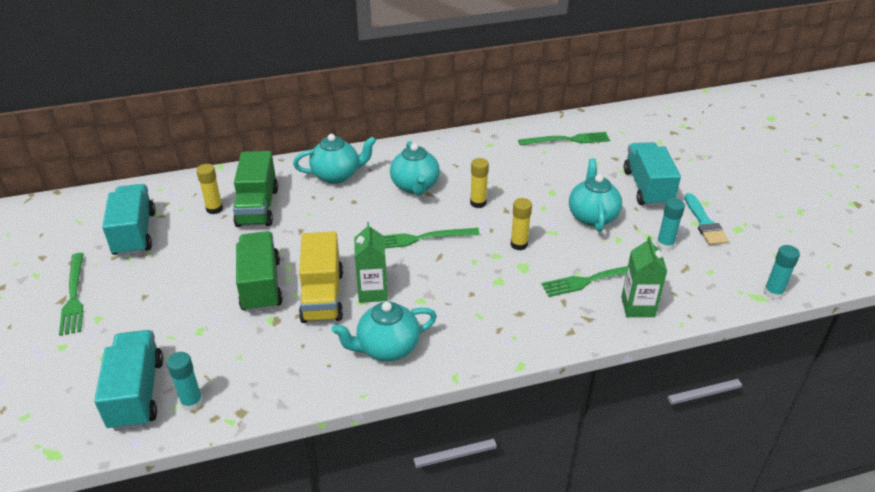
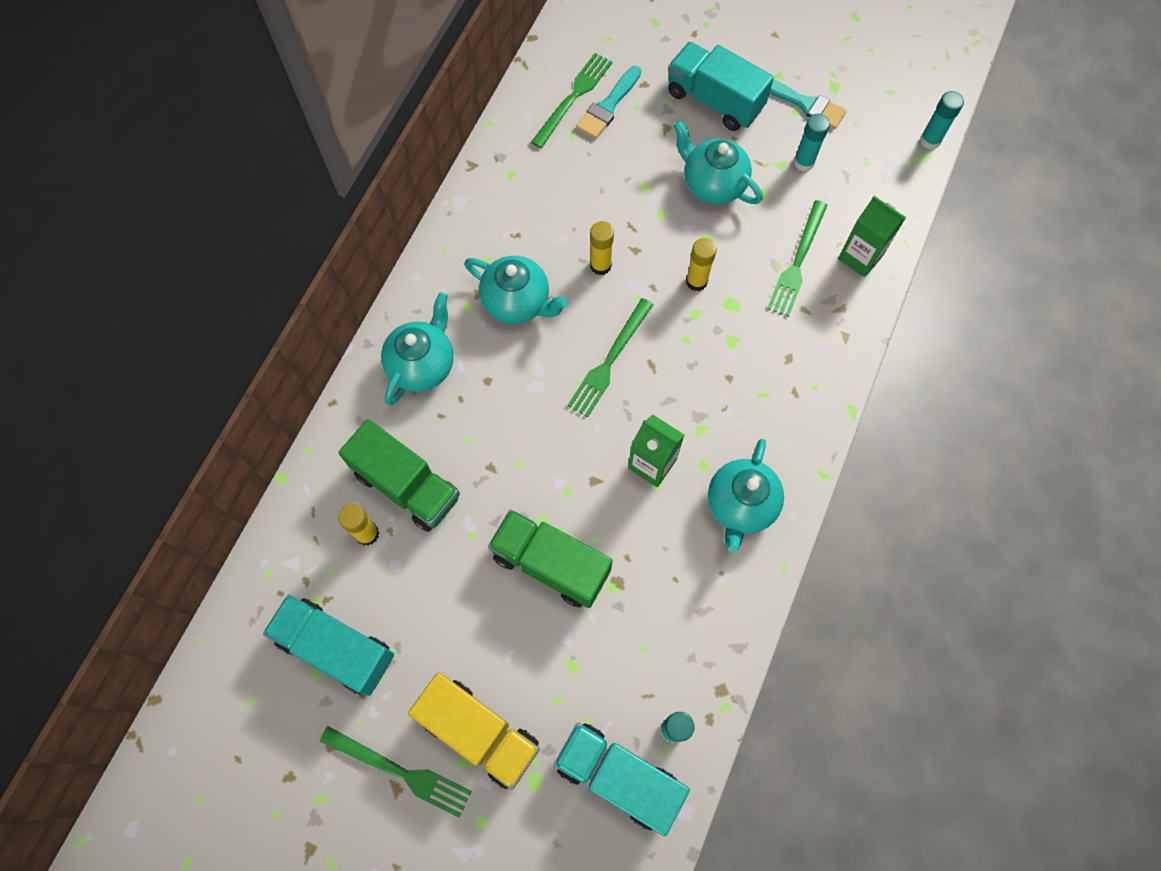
camera: 50 degrees left, 30 degrees up
(322, 296) = (618, 515): yellow truck -> yellow truck (479, 732)
(581, 153) = (608, 106): none -> turquoise brush

